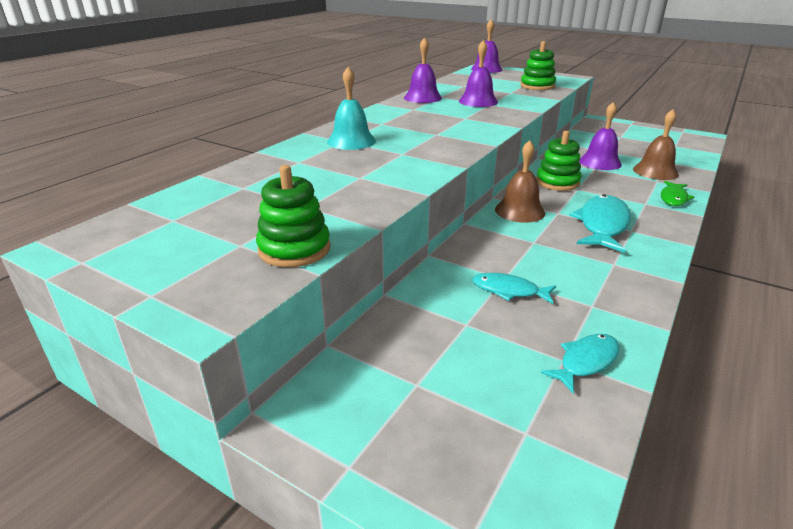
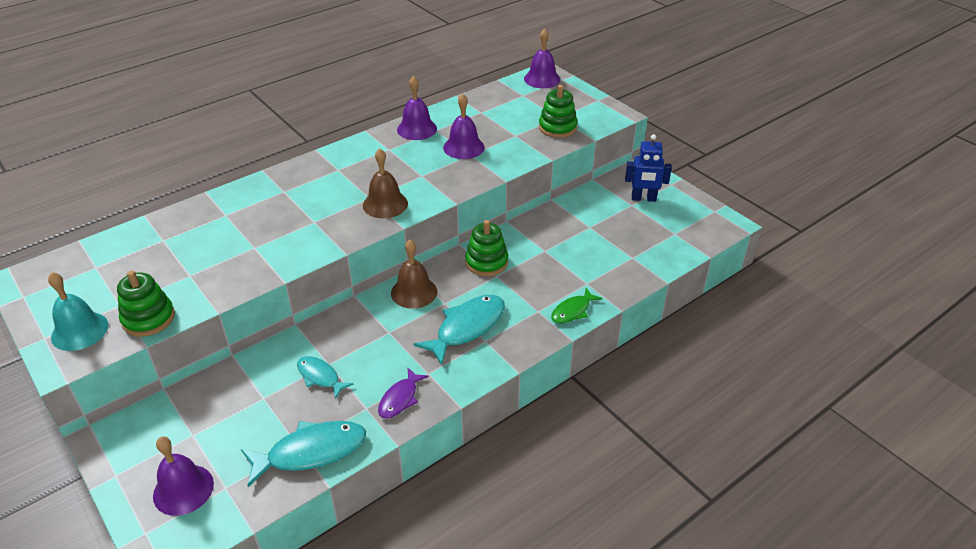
camera: 20 degrees right, 10 degrees up
(351, 141) = (289, 193): turquoise bell -> turquoise bell (79, 331)
(585, 362) = (311, 452): turquoise fish -> turquoise fish, size x1.70
(600, 162) = (561, 242): purple bell -> purple bell (183, 489)
(616, 289) = (400, 399): none -> purple fish
(624, 132) = (643, 198): none -> blue robot
(655, 171) = (601, 269): brown bell -> brown bell (385, 204)

